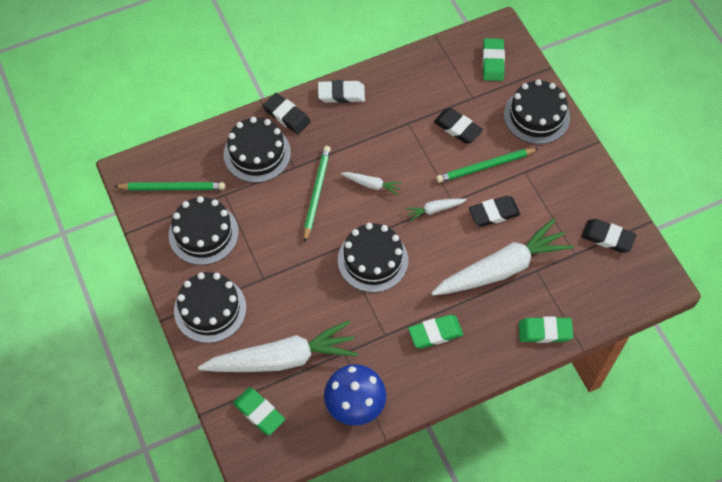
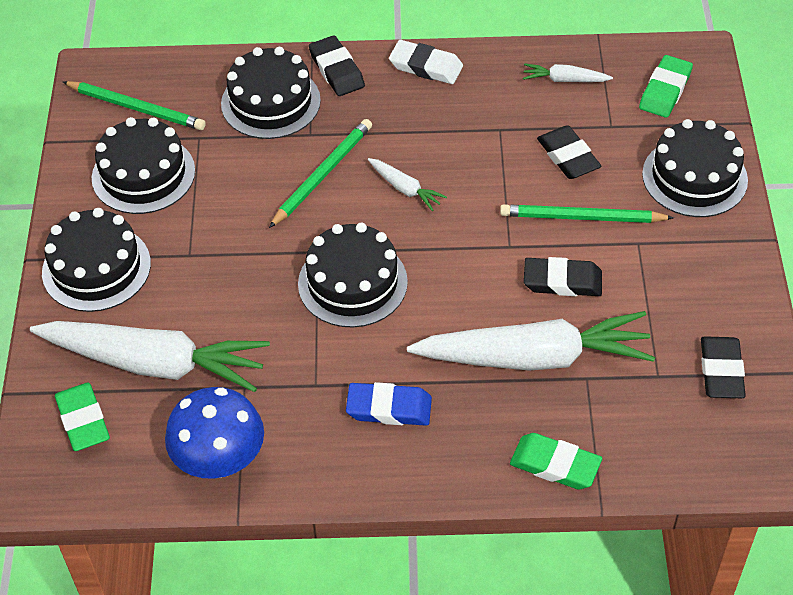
camera: 25 degrees right, 10 degrees down
(434, 210) = (477, 248): white carrot -> white carrot (564, 80)
(435, 333) = (389, 408): green eraser -> blue eraser
(607, 237) = (721, 371): black eraser -> black eraser turned 45 degrees clockwise

